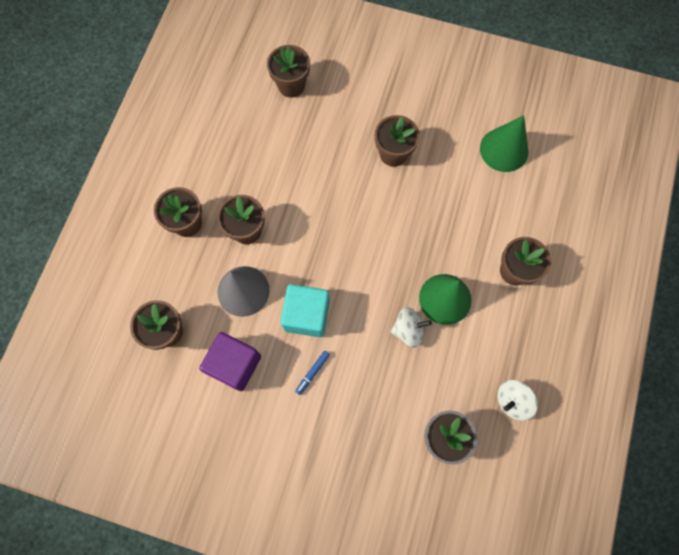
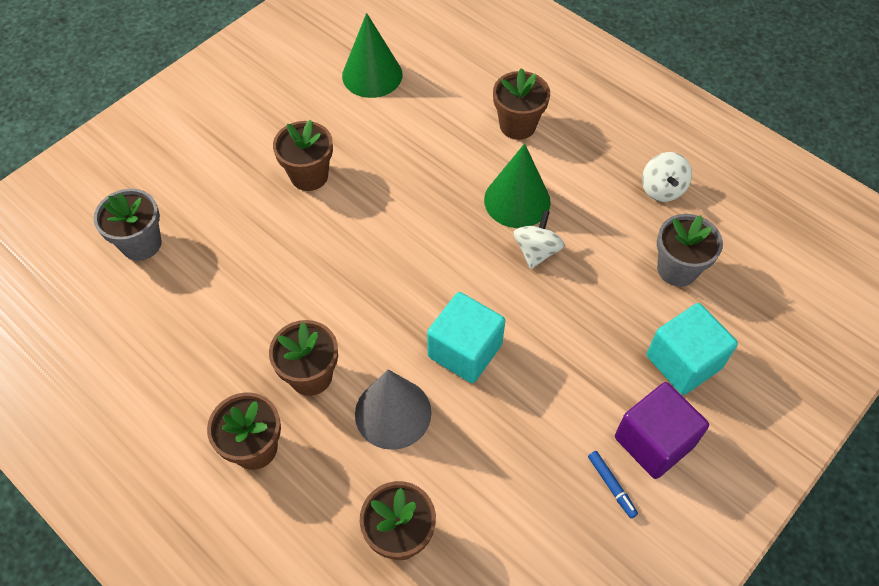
camera: 65 degrees left, 15 degrees down
(235, 364) = (489, 463): purple cube -> purple cube (654, 441)
(291, 85) = (141, 244): brown flower pot -> grey flower pot
(312, 373) = (542, 374): blue marker -> blue marker (611, 486)
(366, 467) = (683, 362): none -> turquoise cube

